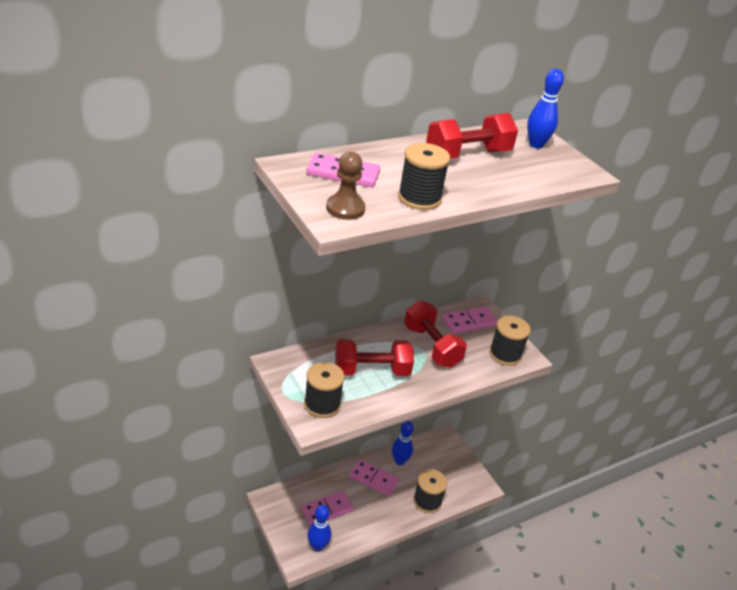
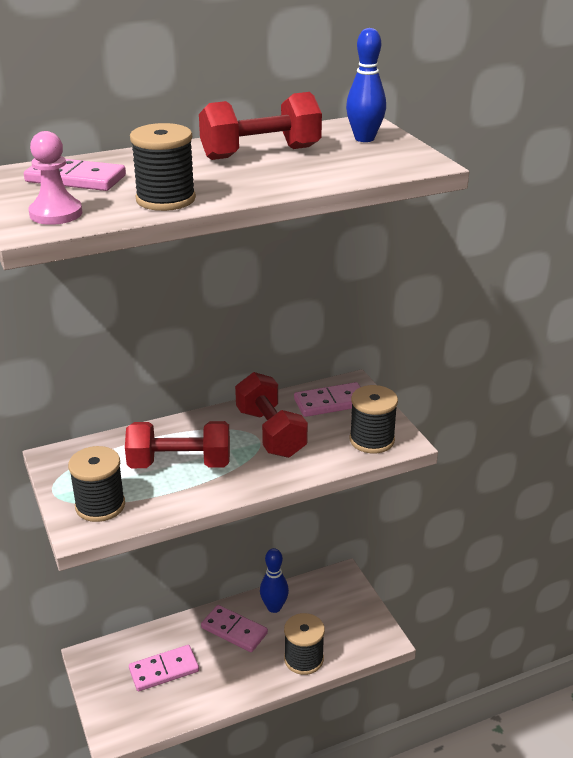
camera: 10 degrees right, 5 degrees down
(318, 546) = (142, 717): blue bowling pin -> none
(345, 208) = (56, 213): brown pawn -> pink pawn

